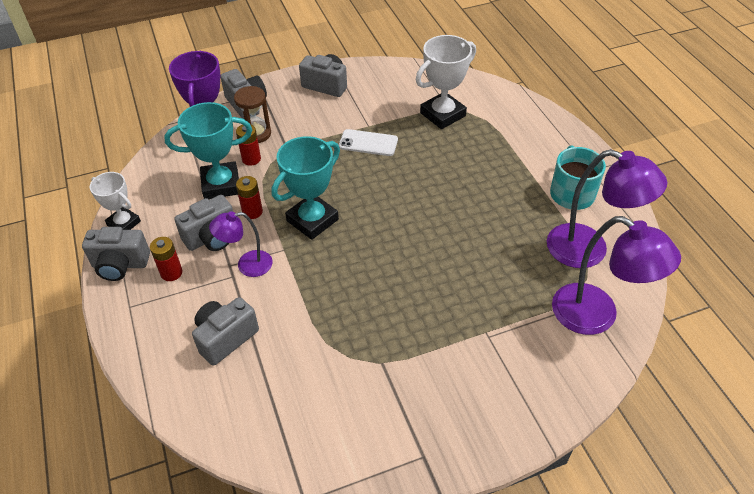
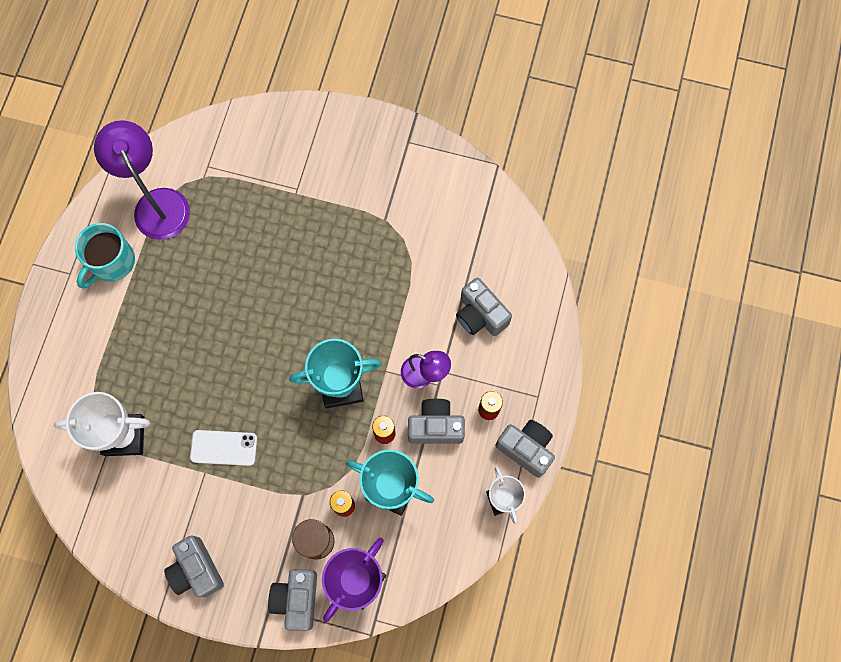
camera: 145 degrees left, 25 degrees up
(225, 338) = (480, 315): grey camera -> grey camera turned 60 degrees clockwise
(368, 143) = (224, 448): white phone -> white phone turned 45 degrees counterclockwise
(596, 316) = (210, 152): purple lamp -> none

